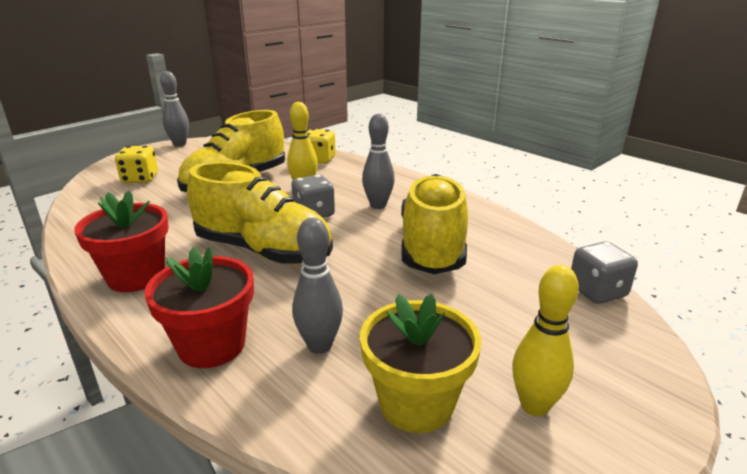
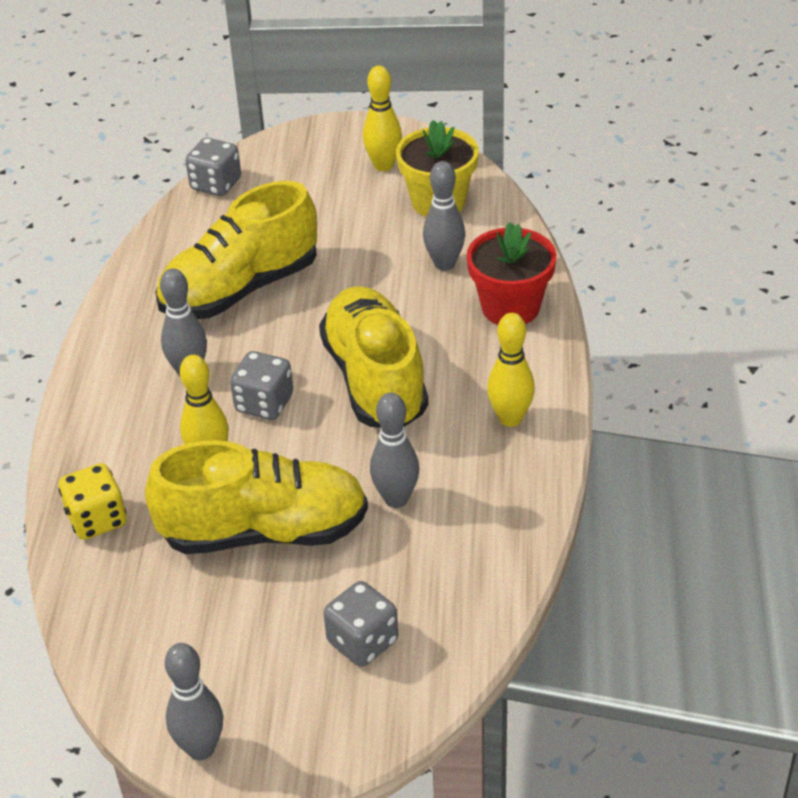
camera: 130 degrees left, 15 degrees up
(136, 276) = (510, 418): red flower pot -> yellow bowling pin
(140, 179) = (362, 641): yellow dice -> grey dice
(178, 216) = (396, 499): none -> grey bowling pin

